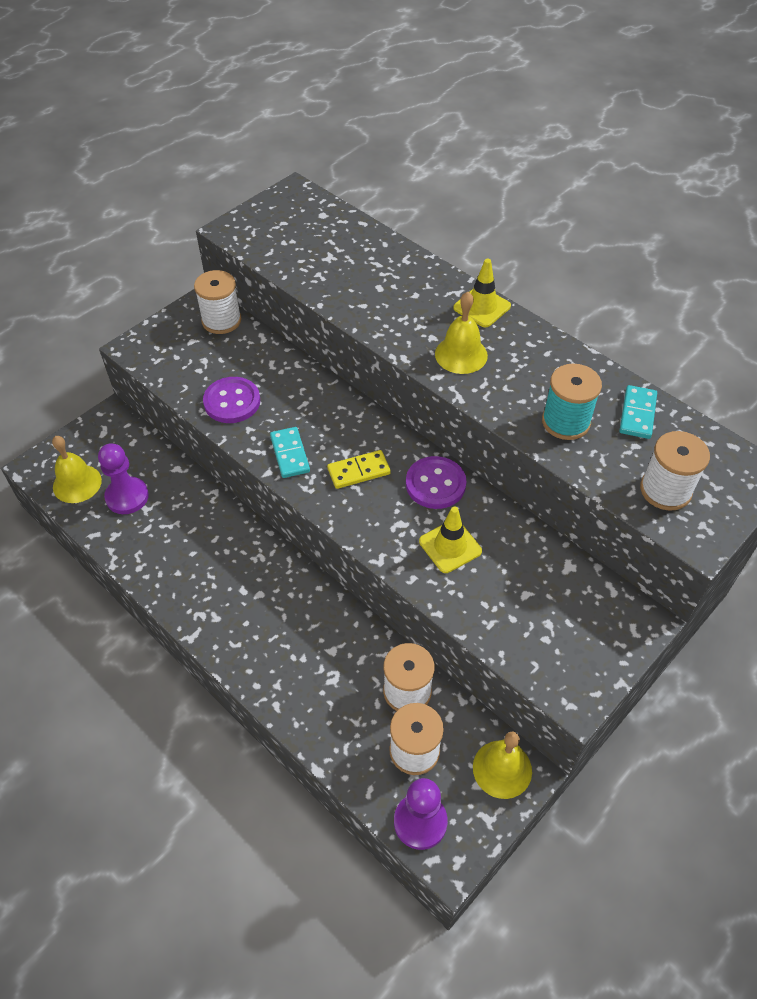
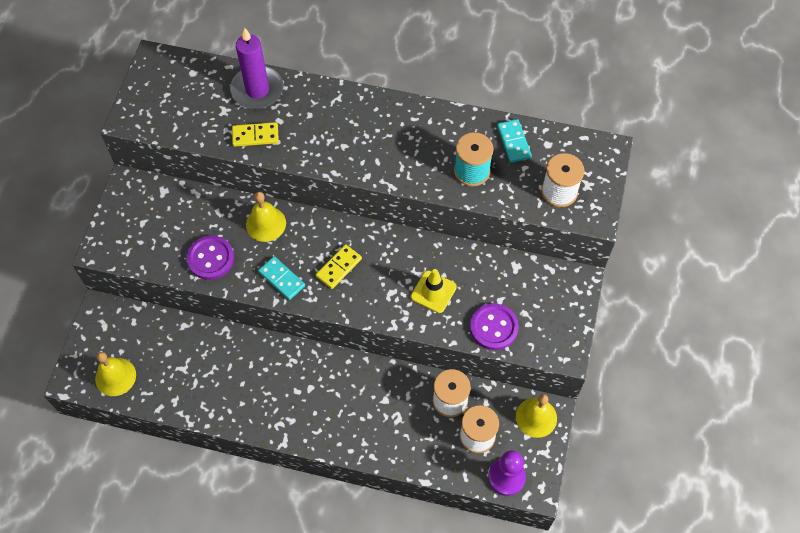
camera: 30 degrees left, 10 degrees up
(127, 497) = (162, 367): purple pawn -> none
(221, 320) = (153, 193): white spool -> none
(344, 291) = (255, 135): none -> yellow domino
(376, 252) = (257, 90): none -> purple candle
(435, 484) = (397, 251): purple button -> purple button (493, 327)
(461, 354) = (372, 151): yellow bell -> yellow bell (266, 223)
(482, 307) = (363, 103): yellow traffic cone -> none

